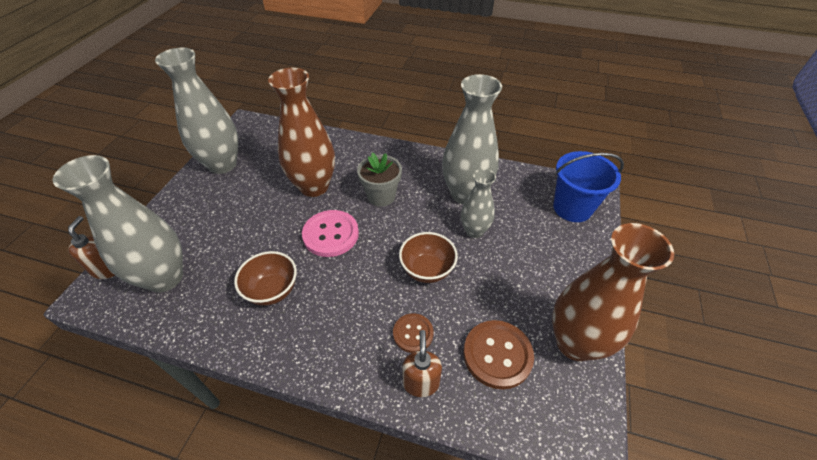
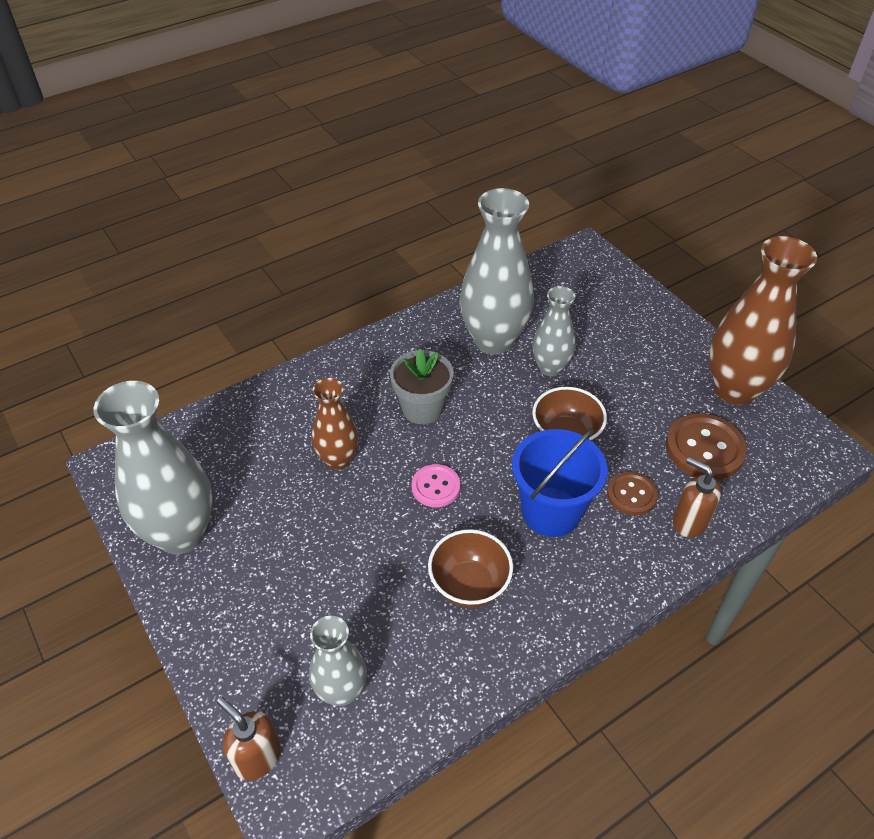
camera: 50 degrees left, 0 degrees up
(165, 278) = (341, 691): grey vase -> grey vase, size x0.57
(314, 186) = (338, 459): brown vase -> brown vase, size x0.57
(331, 234) = (436, 487): pink button -> pink button, size x0.61
(572, 208) = (592, 281): blue bucket -> blue bucket (551, 511)

